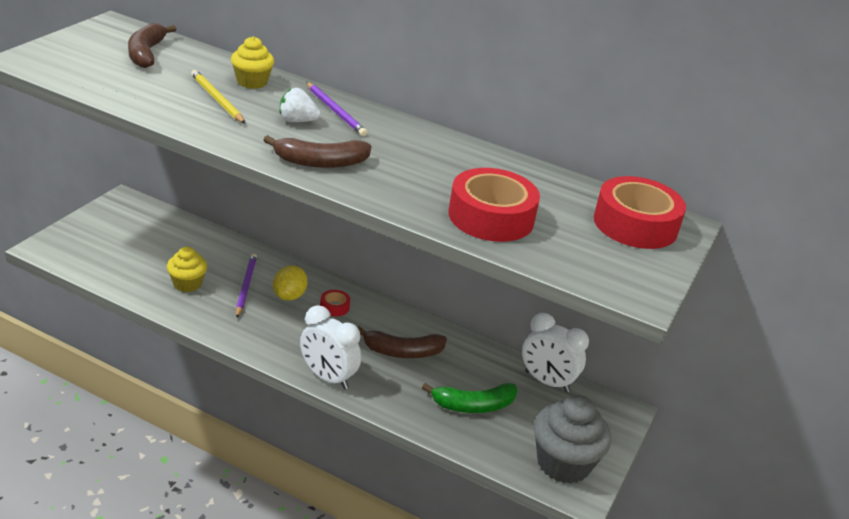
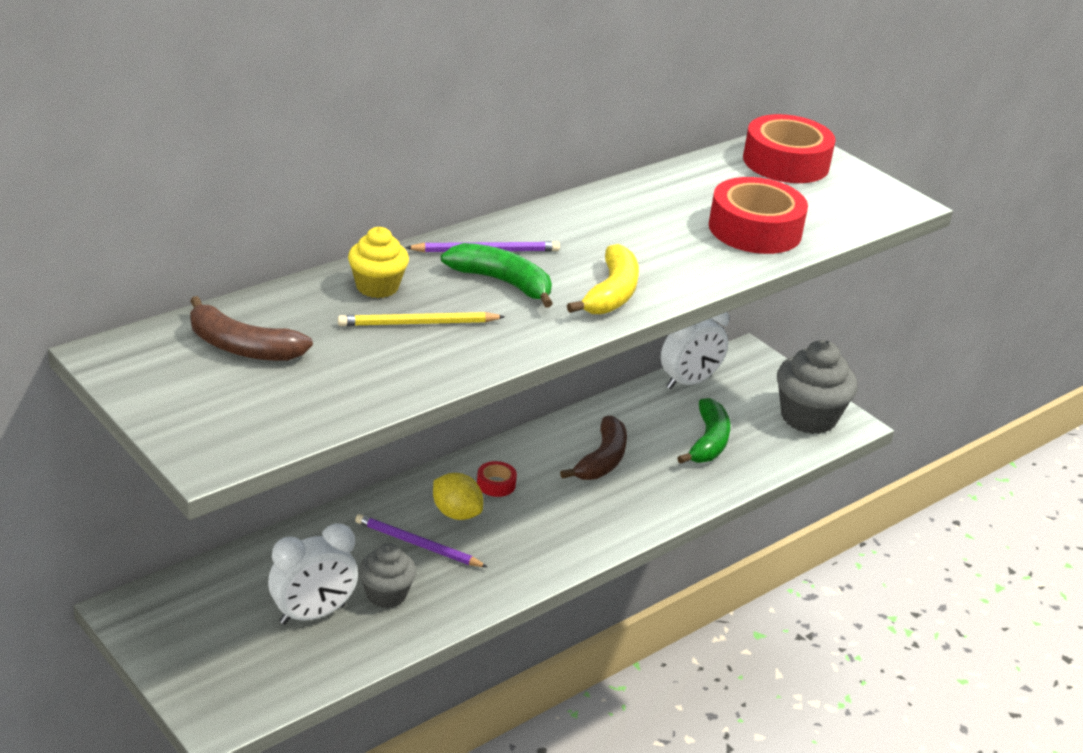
camera: 65 degrees left, 0 degrees up
(187, 284) = (386, 594): yellow cupcake -> grey cupcake
(297, 121) = (502, 282): white strawberry -> green banana
(320, 162) = (611, 293): brown banana -> yellow banana
(328, 377) = (625, 528): white clock -> white clock (313, 614)

